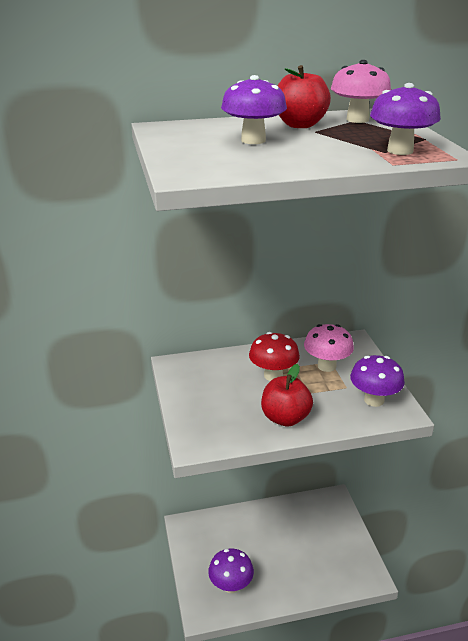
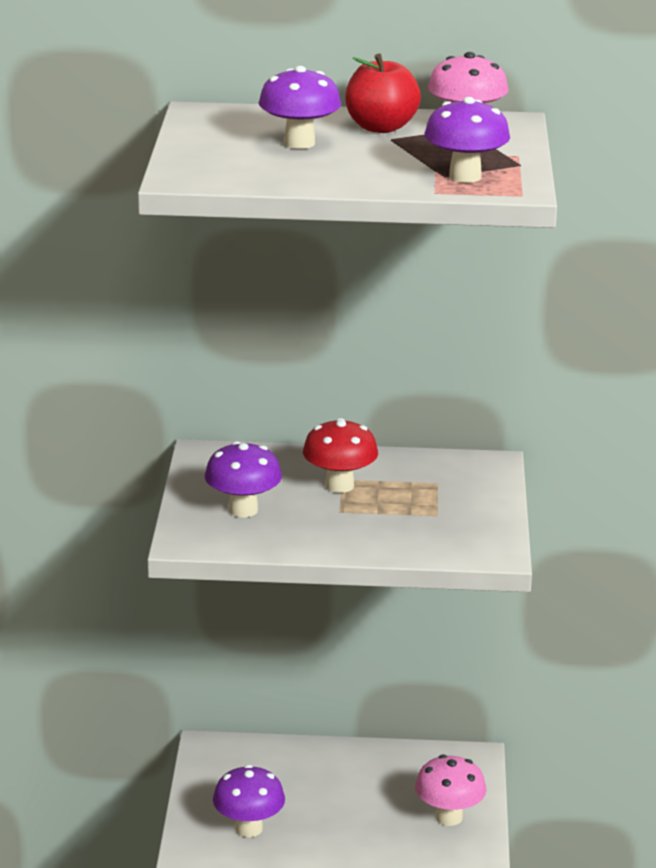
camera: 15 degrees right, 5 degrees down
(285, 418) = (324, 534): red apple -> none
(326, 366) = (426, 486): pink mushroom -> pink mushroom (449, 817)
(374, 400) = (466, 534): purple mushroom -> purple mushroom (243, 510)

